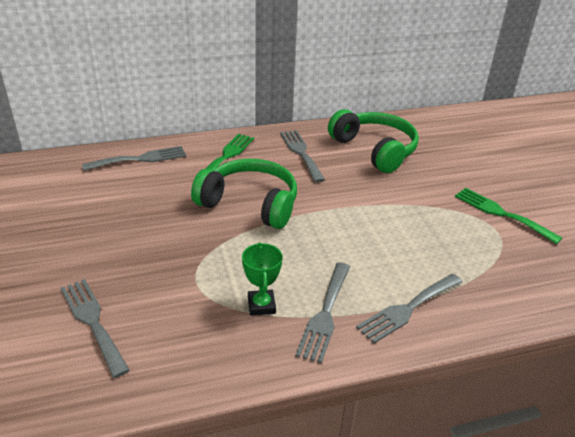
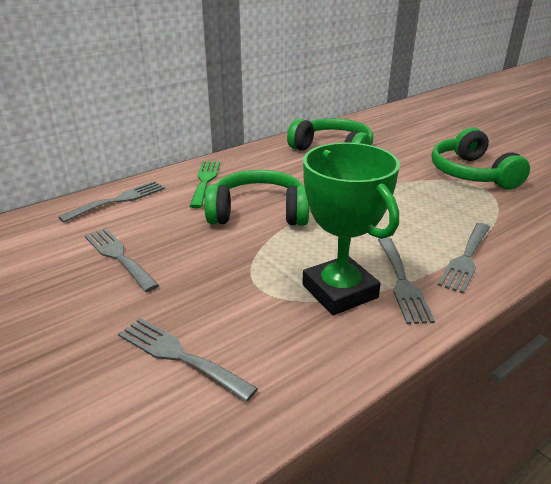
camera: 20 degrees left, 5 degrees down
(261, 305) = (339, 291): green trophy -> green trophy, size x2.05
(301, 153) = (272, 165): grey fork -> grey fork (118, 256)
(501, 213) = (471, 173): green fork -> green headphones

